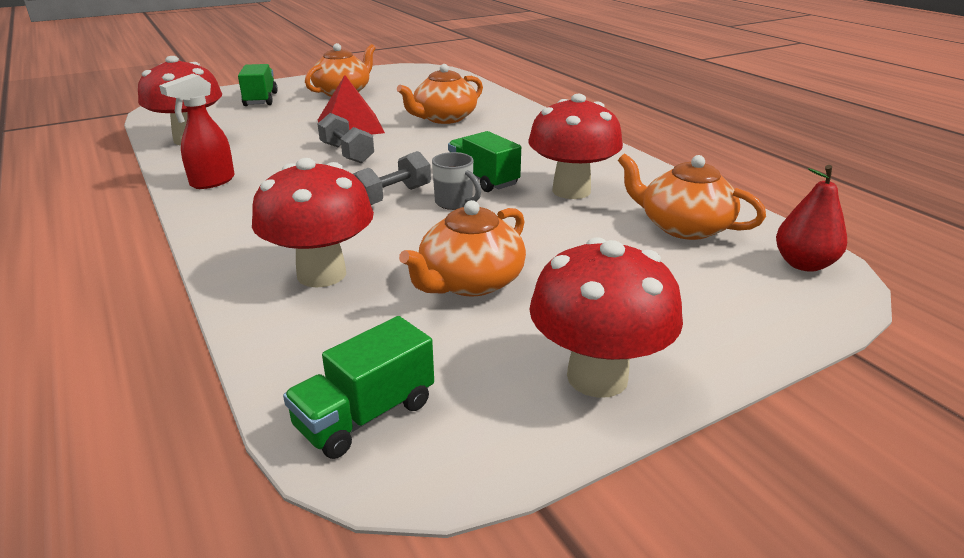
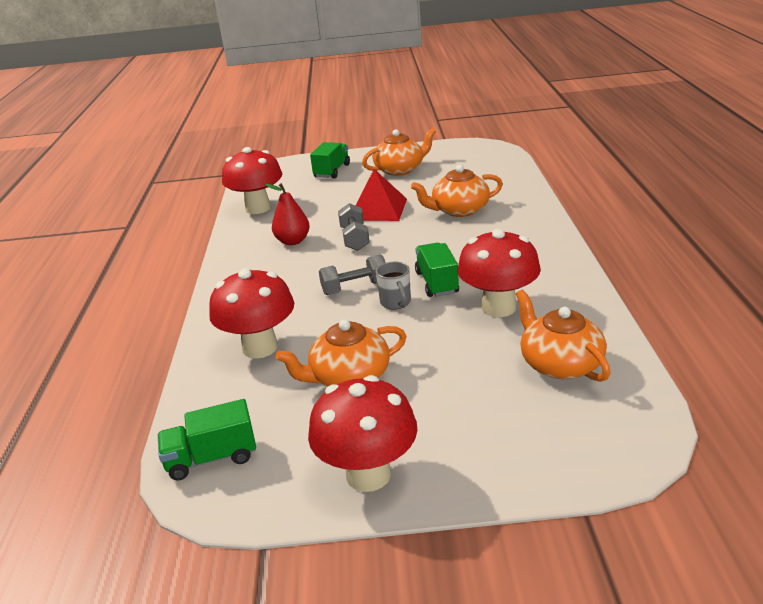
camera: 30 degrees right, 0 degrees up
(212, 182) = (246, 252): red spray bottle -> none
(803, 264) = (630, 425): red pear -> red pear (293, 241)

